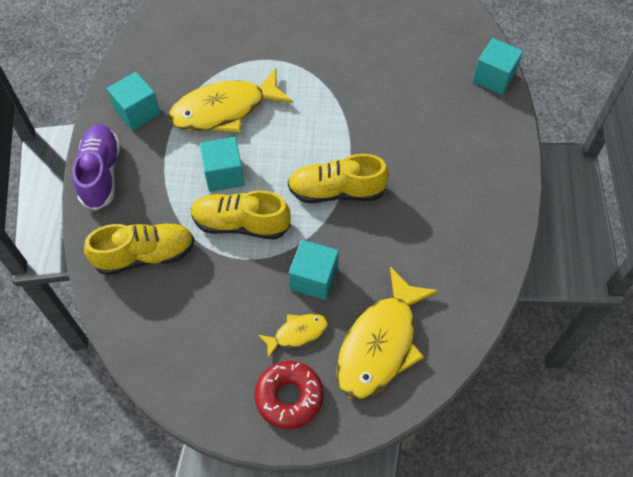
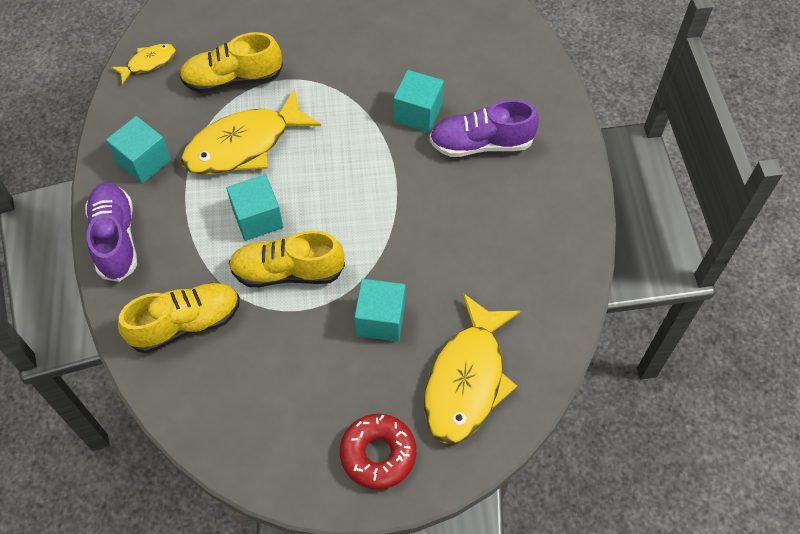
camera: 10 degrees left, 0 degrees up
(297, 333) = (374, 383): yellow fish -> yellow fish (149, 63)
(336, 191) = (388, 218): yellow shoe -> yellow shoe (233, 79)
(430, 138) = (481, 144): none -> purple shoe
(493, 77) = (538, 66): turquoise cube -> turquoise cube (418, 113)

